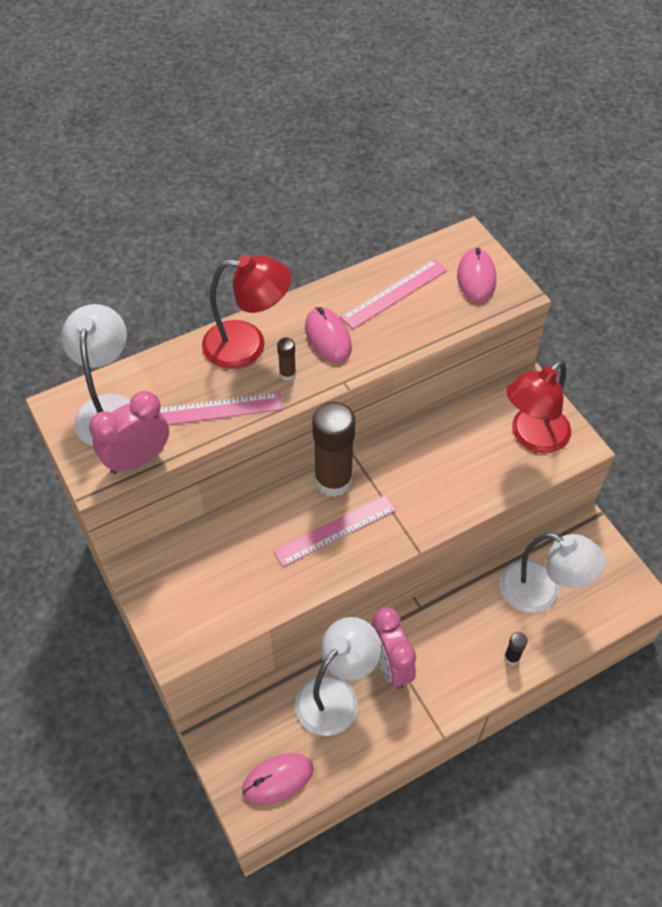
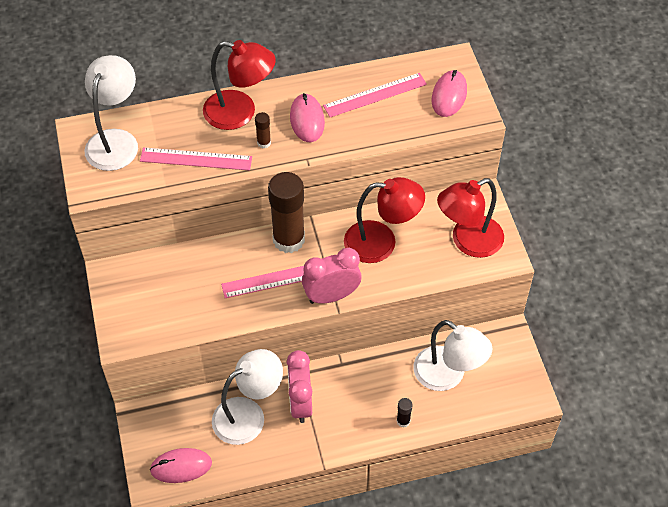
camera: 15 degrees right, 0 degrees up
(137, 459) = (125, 184): pink clock -> pink clock (331, 296)
(438, 460) = (381, 242): none -> red lamp

